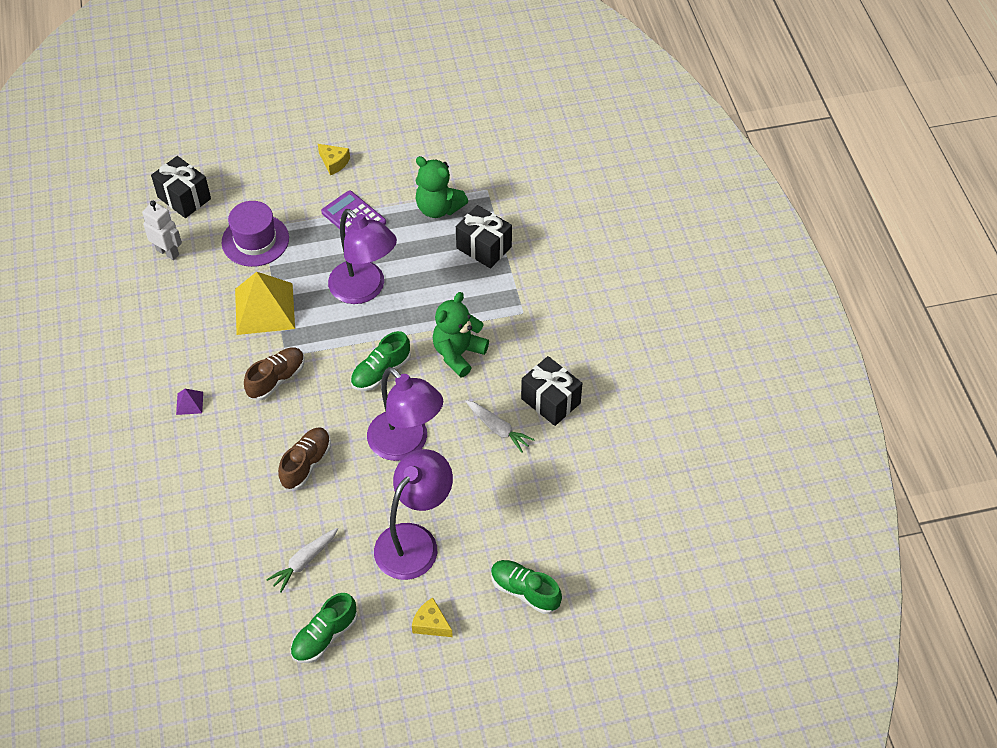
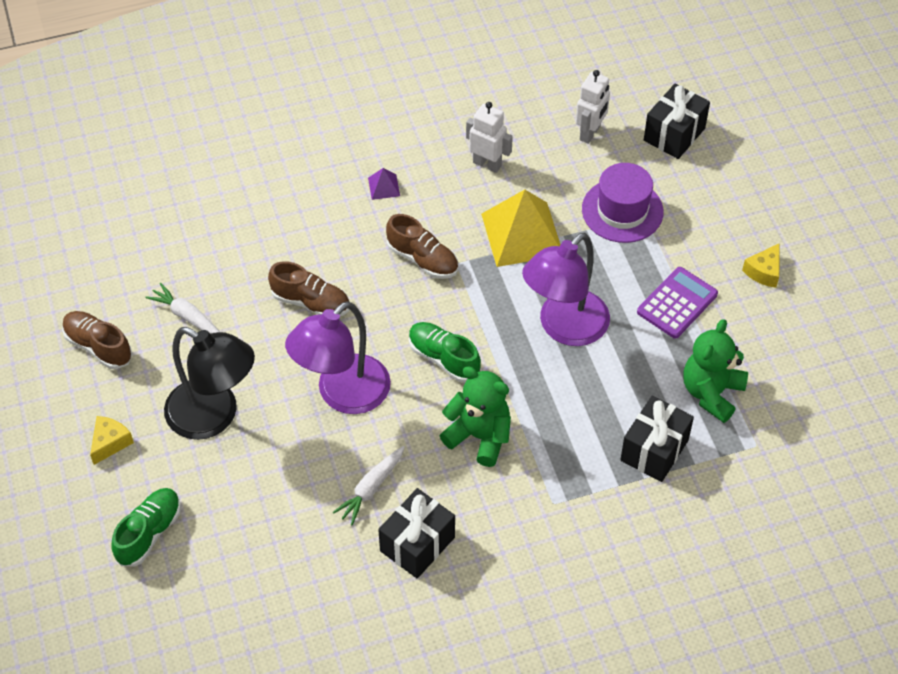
camera: 85 degrees right, 0 degrees up
(183, 326) = (487, 164): none -> white robot
(324, 636) = (98, 346): green shoe -> brown shoe
(414, 541) = (214, 416): purple lamp -> black lamp

